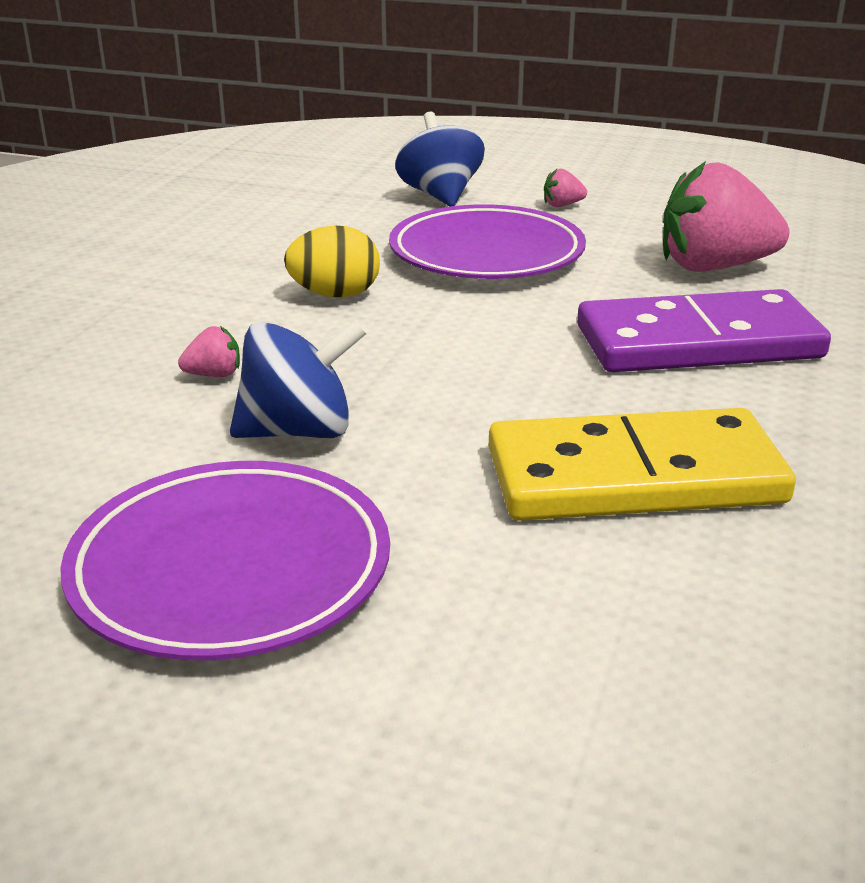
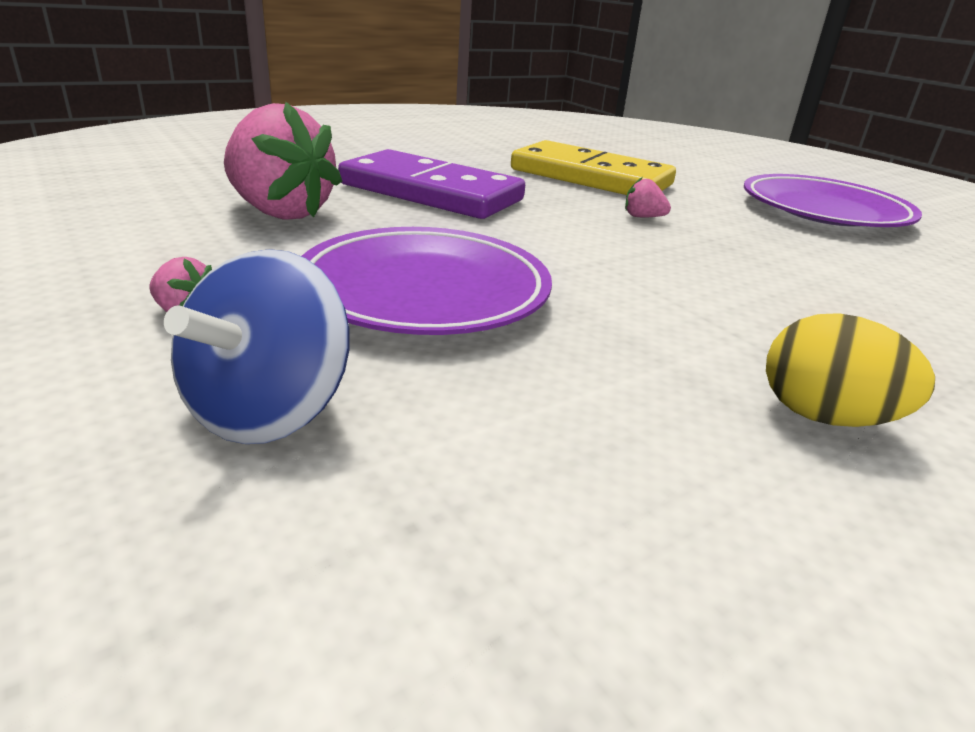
camera: 145 degrees left, 0 degrees up
(214, 375) = (815, 285): pink strawberry -> pink strawberry (642, 217)
(299, 431) = (760, 238): blue spinning top -> none
(335, 295) = (649, 311): yellow egg -> yellow egg (824, 417)

